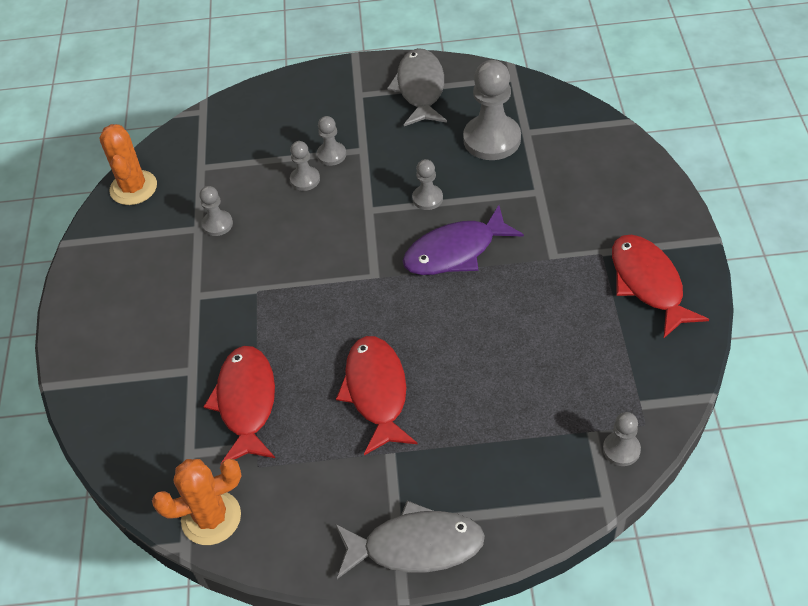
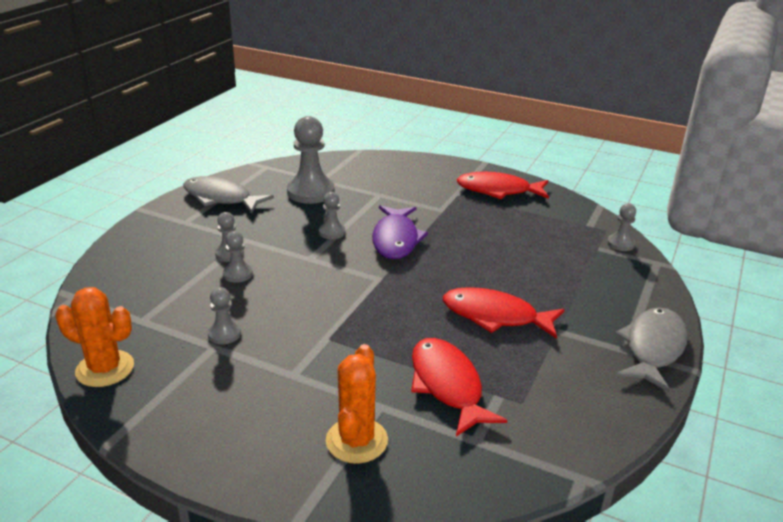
camera: 65 degrees left, 20 degrees down
(211, 518) = (560, 449): orange cactus -> orange cactus (356, 440)
(246, 402) = (447, 385): red fish -> red fish turned 45 degrees clockwise

